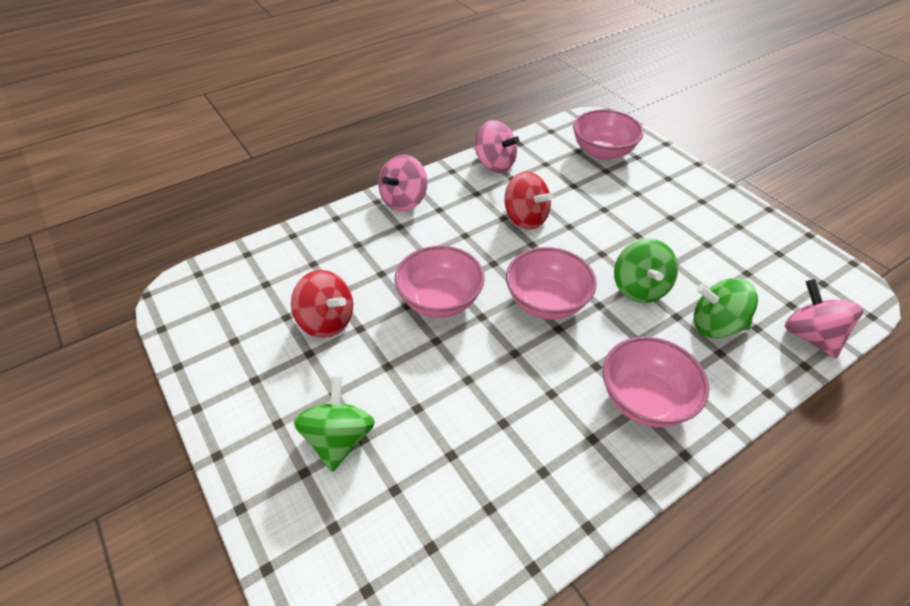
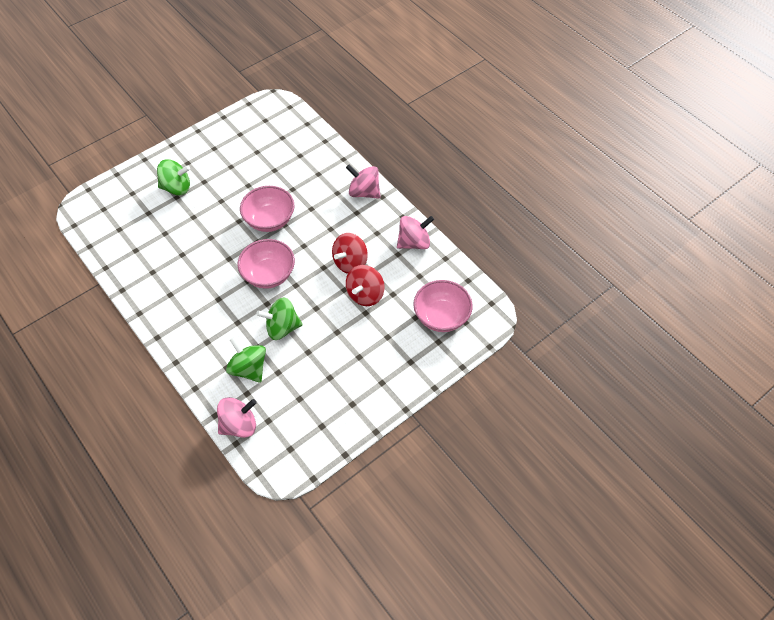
camera: 85 degrees right, 10 degrees up
(326, 321) = (253, 170): red spinning top -> red spinning top (365, 294)
(495, 164) = (414, 242): pink spinning top -> pink spinning top turned 150 degrees counterclockwise
(645, 400) = (193, 321): pink bowl -> none
(716, 325) = (249, 368): green spinning top -> green spinning top turned 45 degrees counterclockwise

